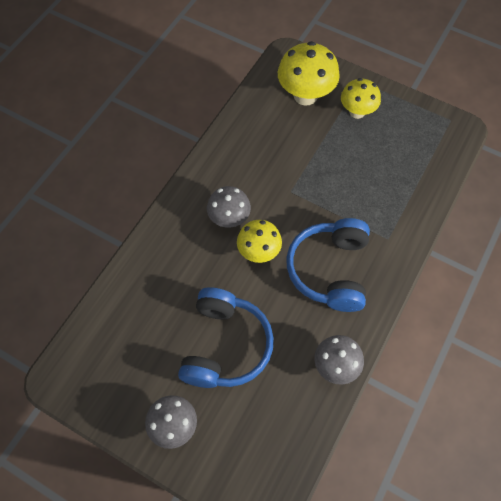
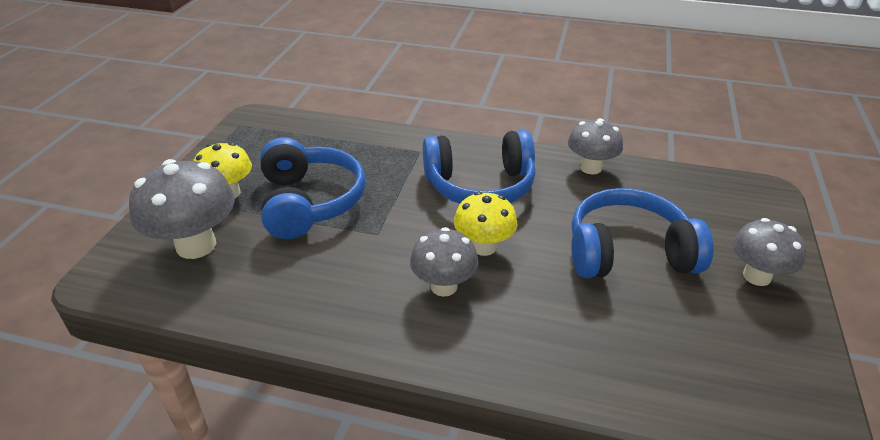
camera: 105 degrees left, 25 degrees down
(305, 95) = (196, 245): yellow mushroom -> grey mushroom
(335, 156) = (309, 202): none -> blue headphones

